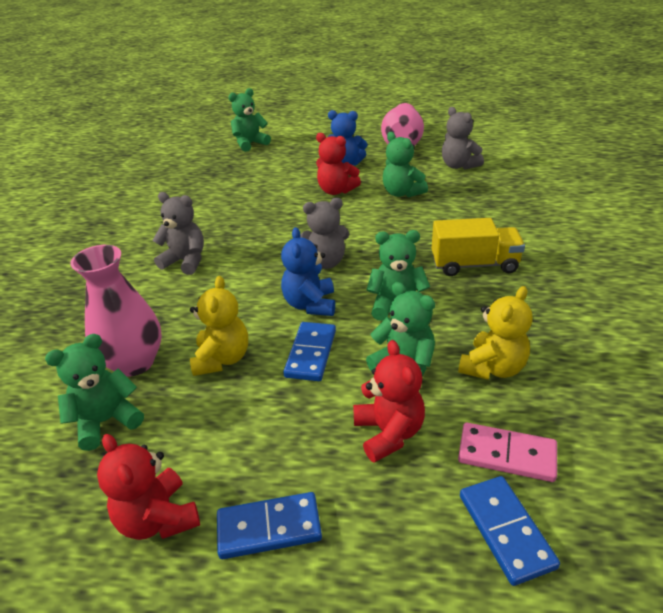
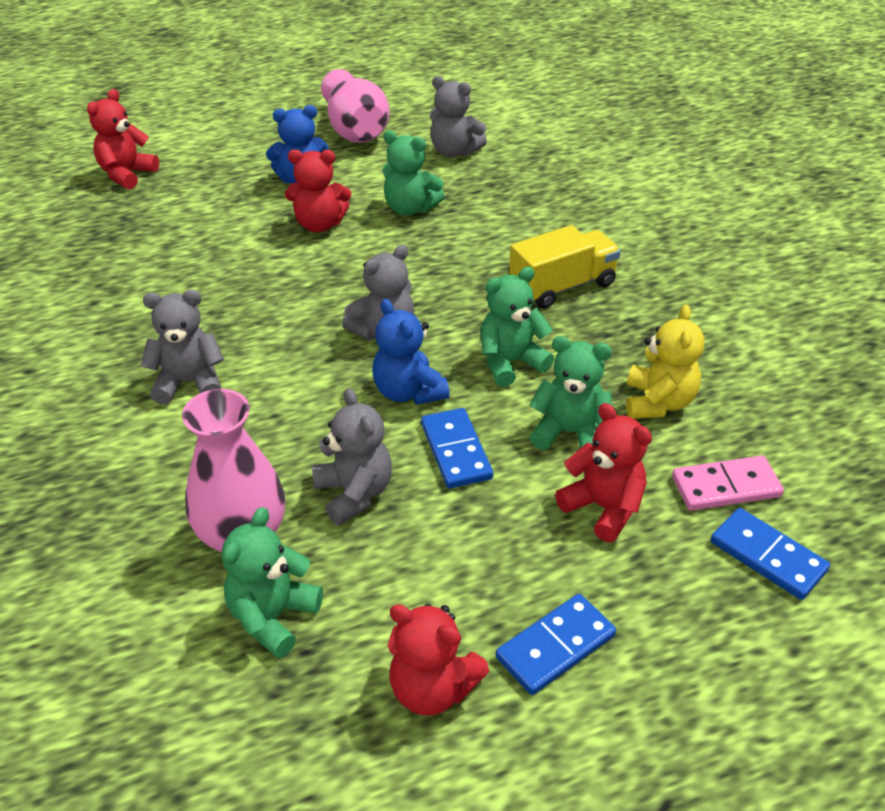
camera: 30 degrees left, 5 degrees up
(222, 359) = (354, 493): yellow teddy bear -> grey teddy bear
(250, 144) = (127, 174): green teddy bear -> red teddy bear

